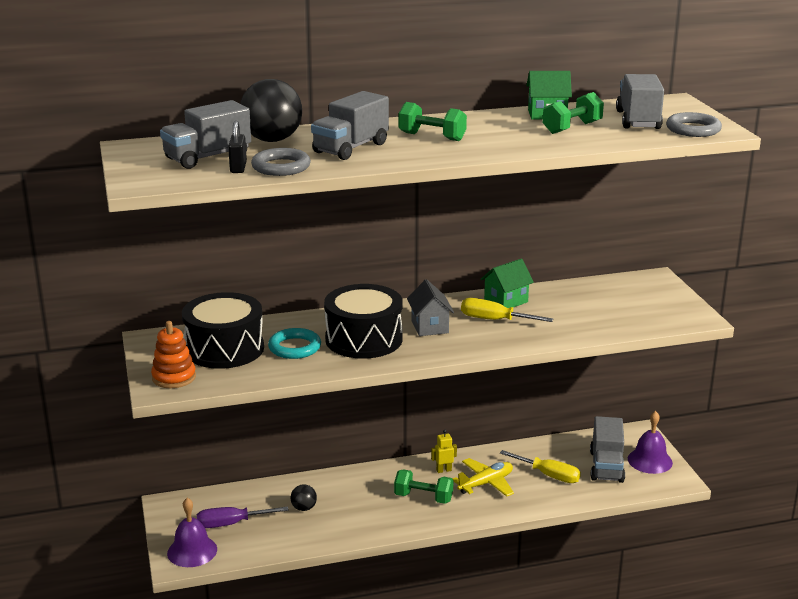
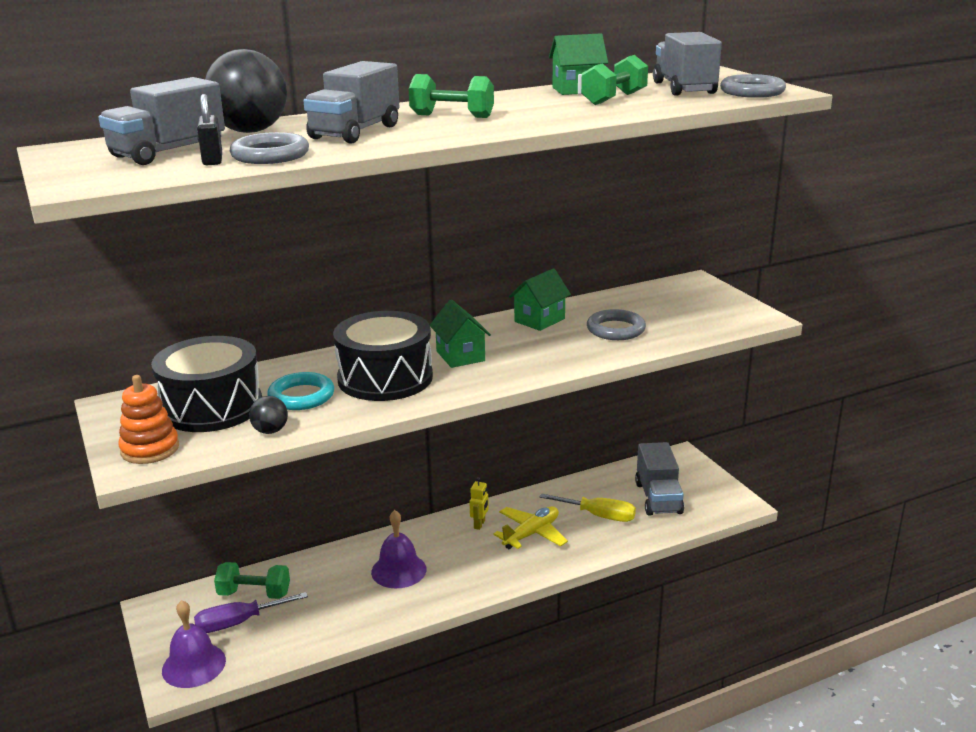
camera: 10 degrees left, 0 degrees up
(304, 508) = (325, 591): black ball -> black ball (270, 431)
(423, 498) = (464, 560): green dumbbell -> green dumbbell (254, 594)
(430, 326) = (460, 356): grey house -> green house
(443, 470) = (479, 524): yellow robot -> yellow robot turned 135 degrees clockwise
(494, 320) = (534, 341): yellow screwdriver -> none
(567, 316) = (615, 329): none -> grey ring
(650, 460) = (702, 486): purple bell -> purple bell (398, 570)

